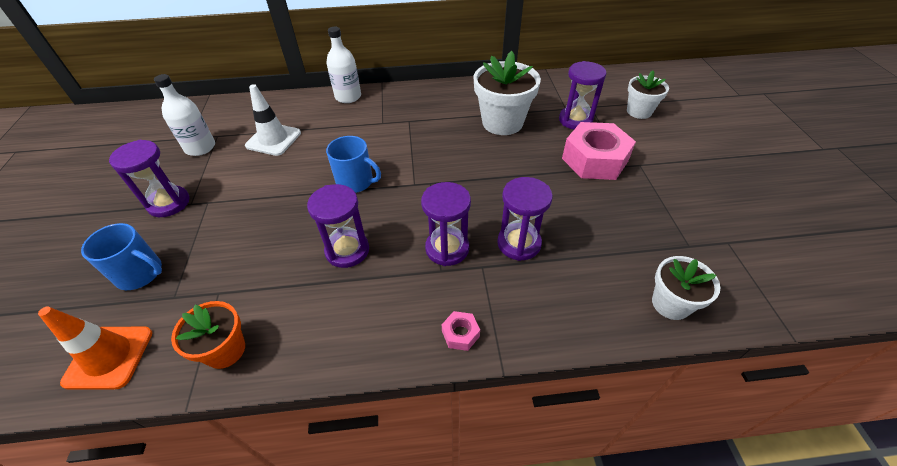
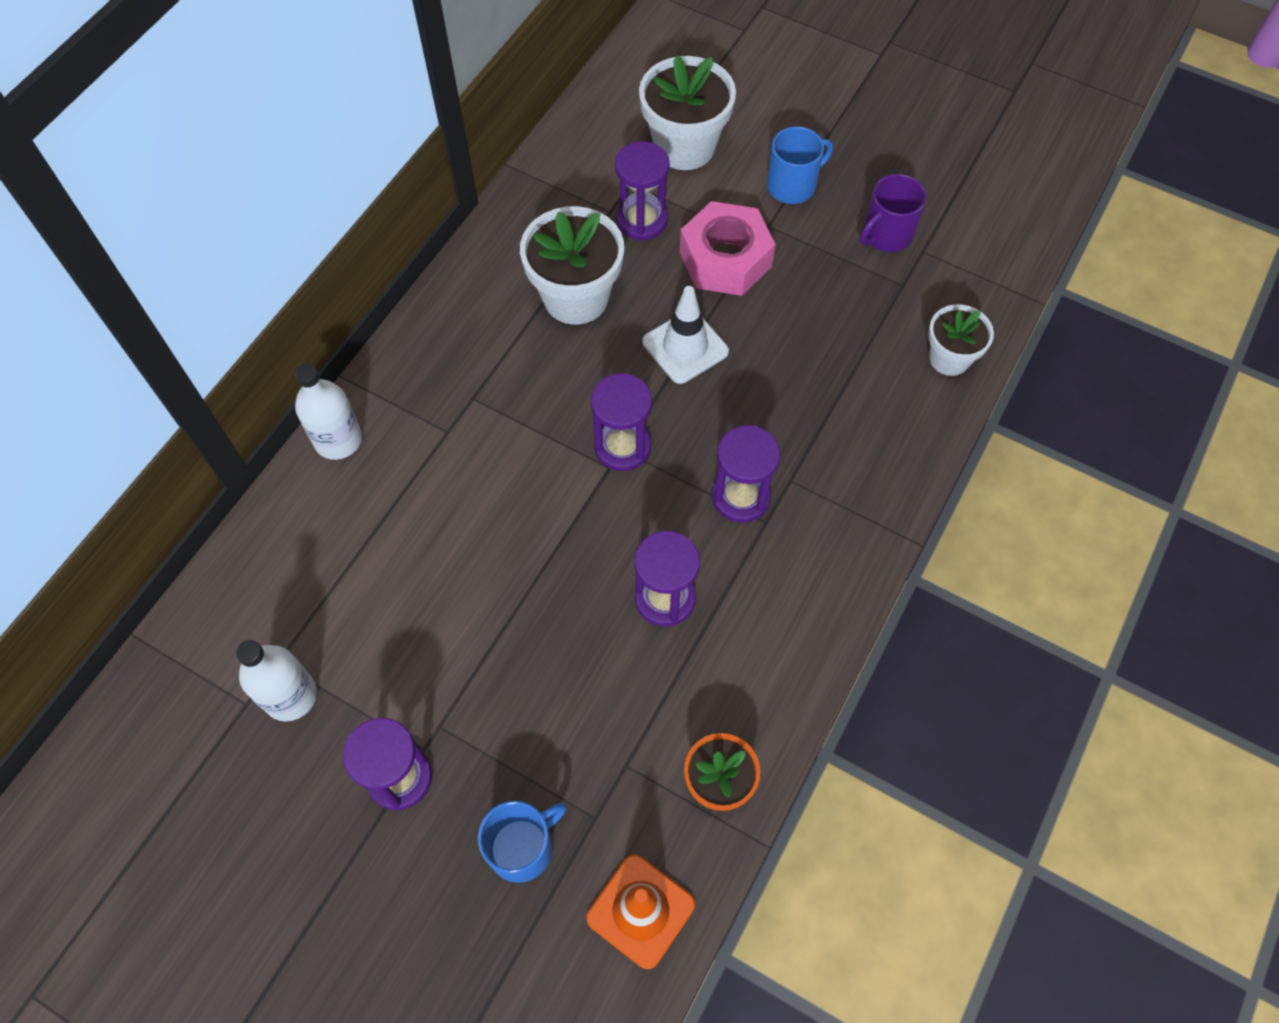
camera: 55 degrees left, 15 degrees up
(273, 139) = (361, 587): white traffic cone -> white traffic cone (685, 347)
(355, 182) = (549, 529): blue mug -> blue mug (792, 185)
(460, 334) = (856, 553): pink nut -> none
(519, 243) = (786, 425): purple hourglass -> purple hourglass (622, 446)
(639, 111) = (684, 146): white flower pot -> white flower pot, size x1.65
(711, 217) = (886, 234): none -> purple mug

